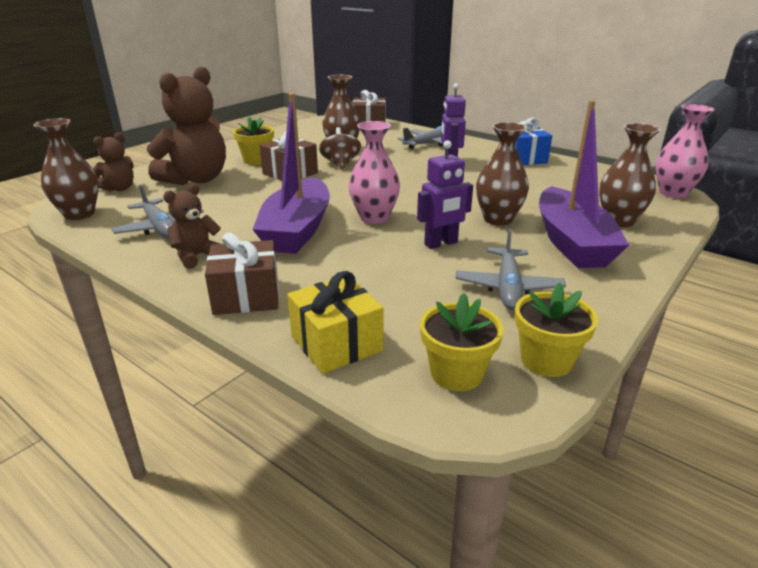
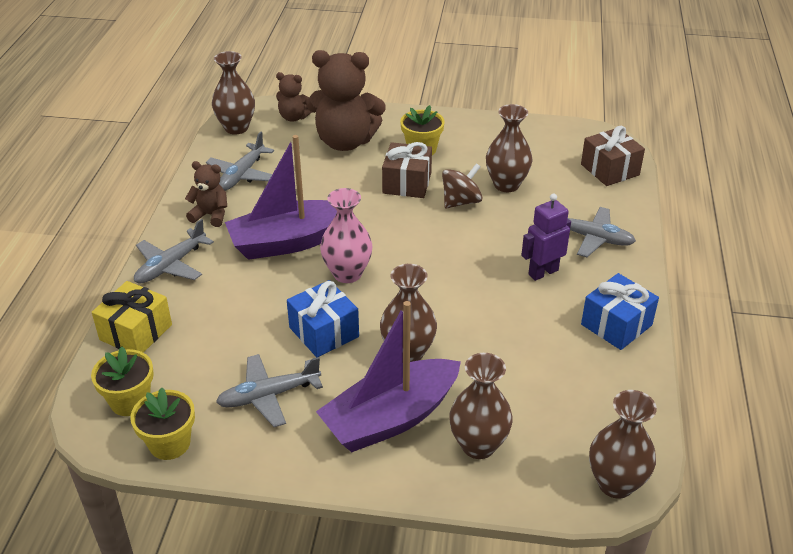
camera: 60 degrees right, 10 degrees up
(246, 296) = (171, 265): brown gift -> grey plane
(441, 243) = (324, 332): purple robot -> blue gift
(673, 193) = (615, 484): pink vase -> brown vase

